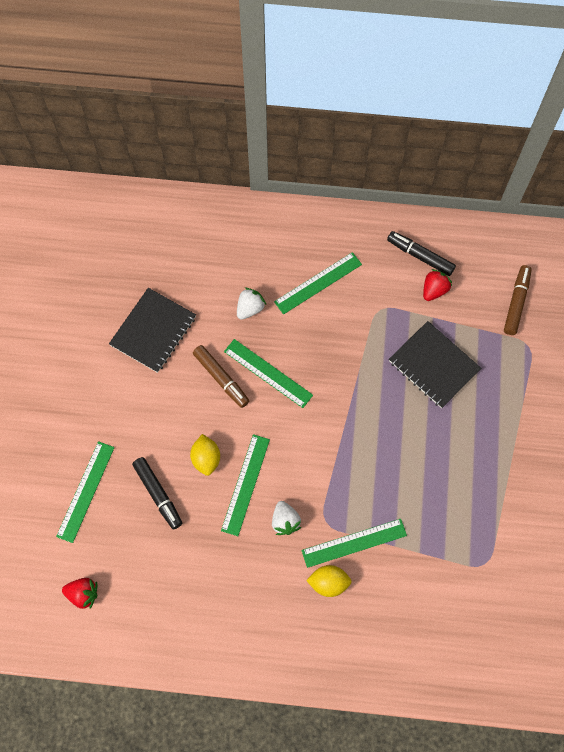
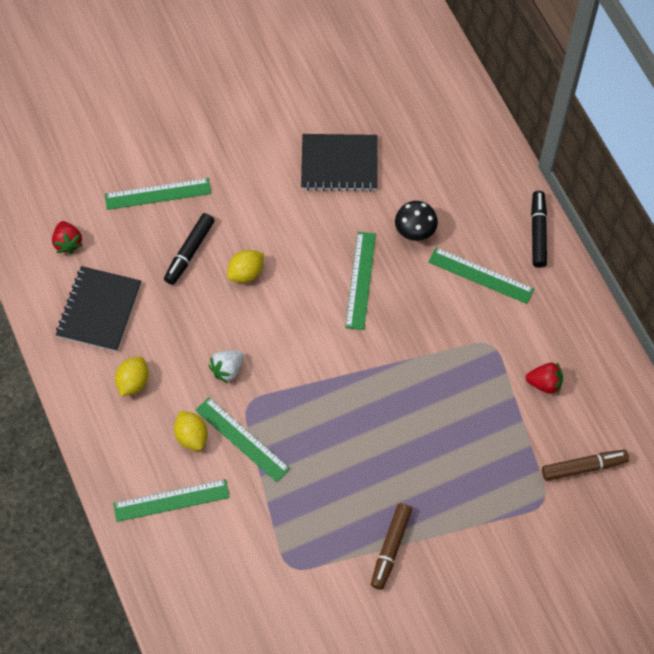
camera: 60 degrees right, 5 degrees down
(221, 378) = (330, 244): brown marker -> brown marker (391, 548)
(245, 484) = (242, 318): green ruler -> green ruler (171, 500)
(250, 308) = (415, 231): white strawberry -> black mushroom
(251, 606) = (133, 382): none -> yellow lemon
(420, 256) = (572, 352): black marker -> black marker (538, 232)
(434, 365) = (463, 422): black notebook -> black notebook (99, 310)

